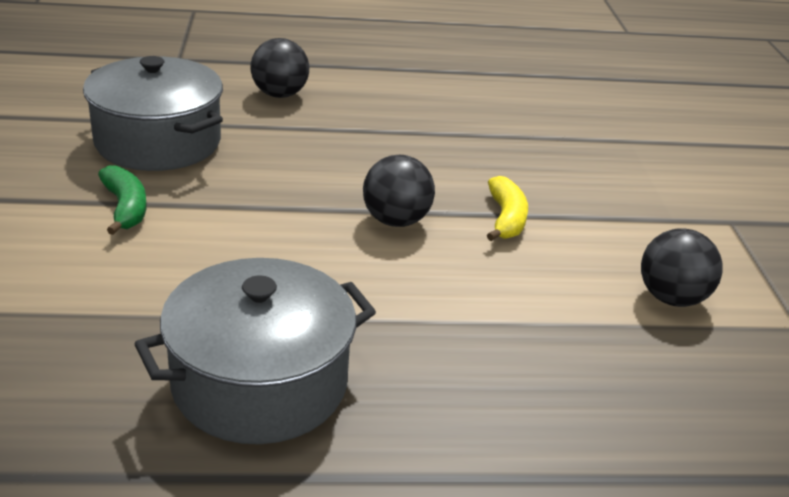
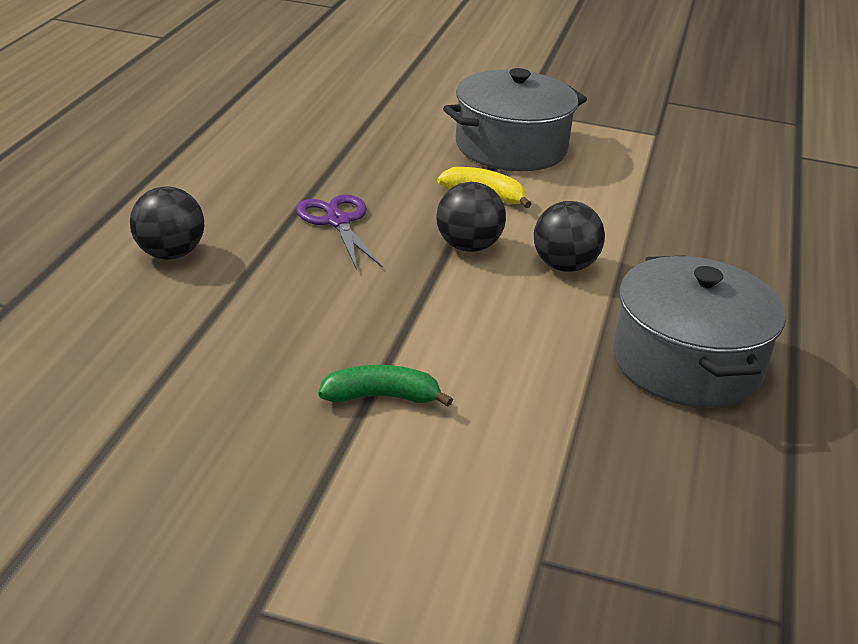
camera: 70 degrees left, 0 degrees up
(158, 142) = (239, 354): grey pot -> grey pot (511, 147)
(385, 151) = (337, 221): none -> purple scissors
(671, 298) = (613, 164): black ball -> black ball (564, 266)

